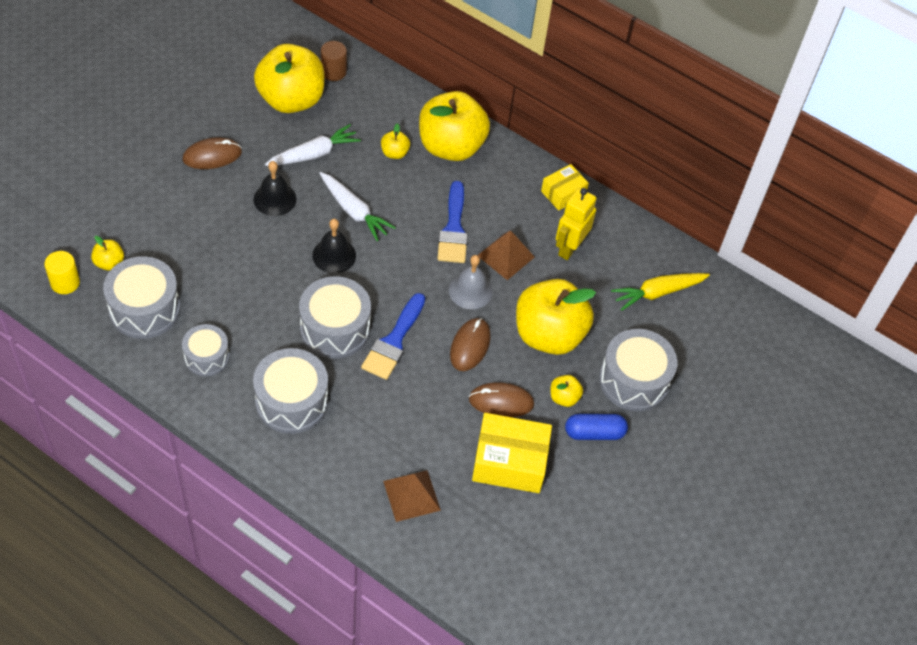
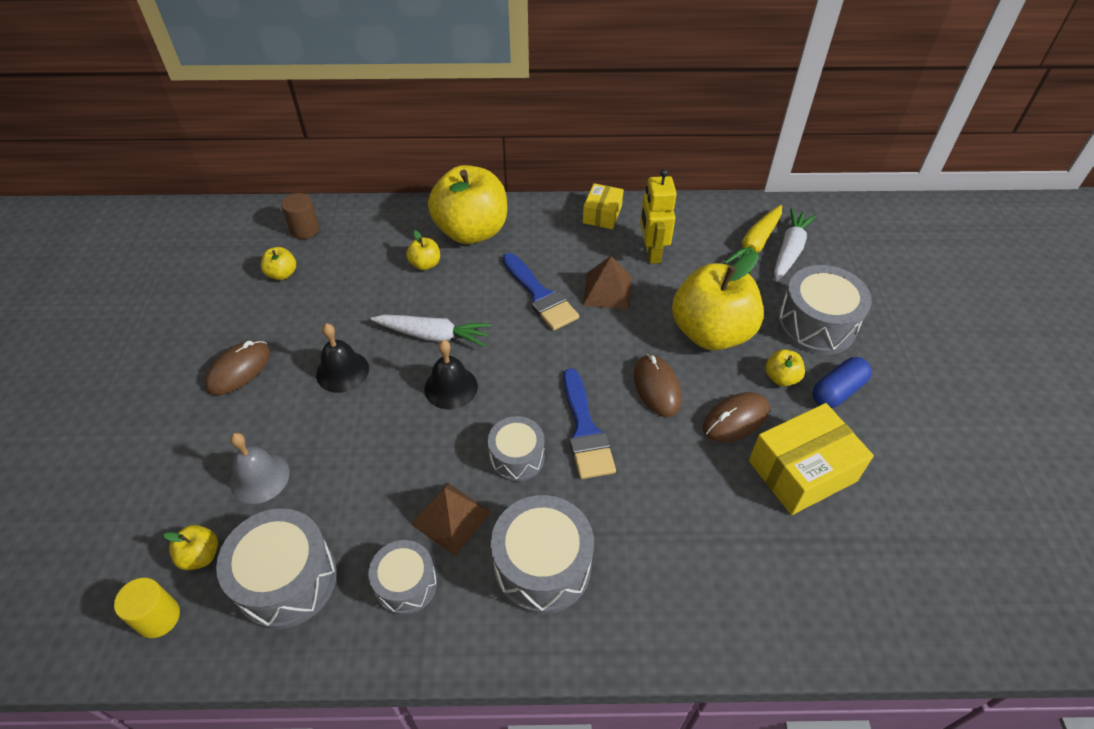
camera: 30 degrees left, 5 degrees down
(291, 99) = (282, 274): yellow apple -> yellow apple, size x0.42
(314, 154) = (347, 308): white carrot -> white carrot (789, 250)
(335, 328) = (517, 457): grey drum -> grey drum, size x0.62
(411, 495) = (754, 575): brown pyramid -> brown pyramid (451, 518)
(470, 291) = (608, 338): grey bell -> grey bell (259, 477)

